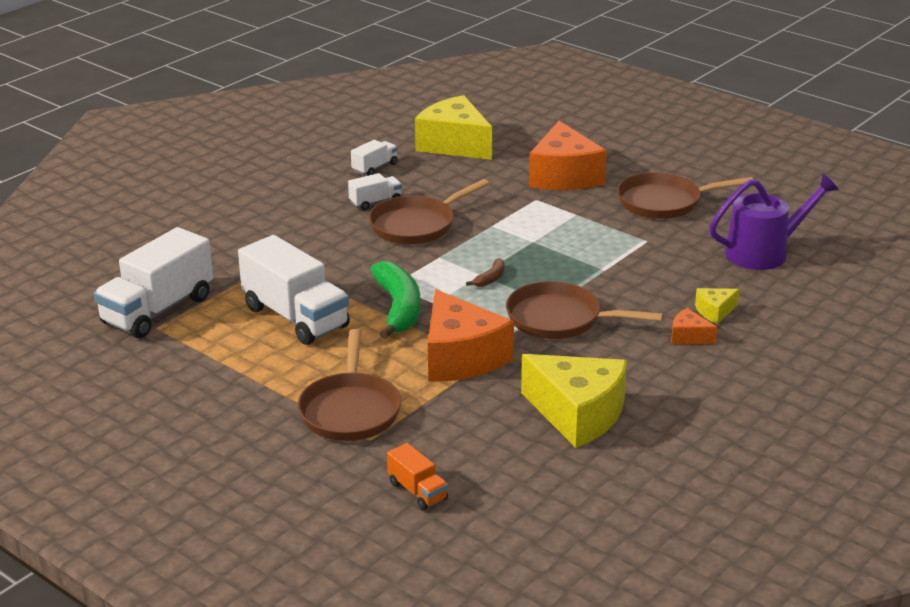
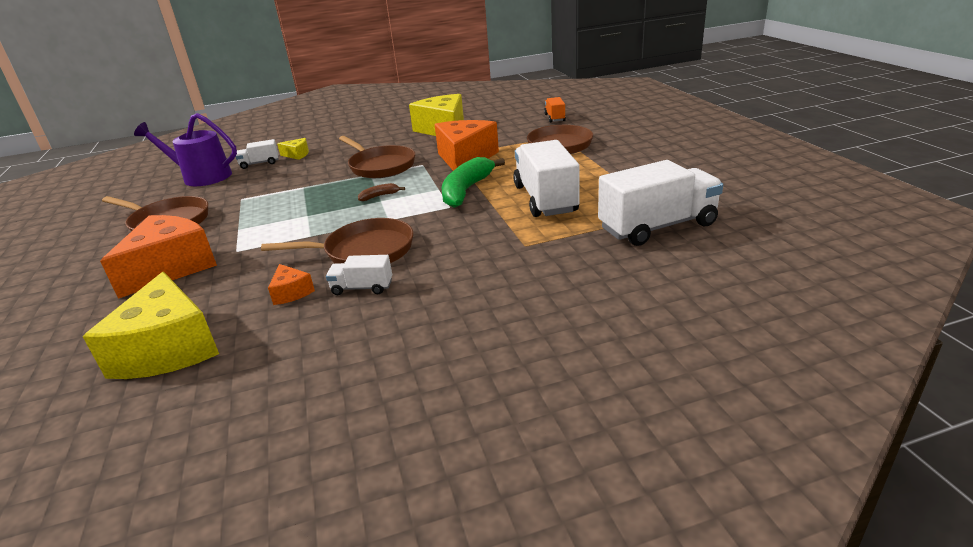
camera: 145 degrees left, 0 degrees up
(375, 168) = (297, 340): white truck -> white truck (260, 163)
(689, 337) = (334, 147): orange cheese -> orange cheese (291, 292)

